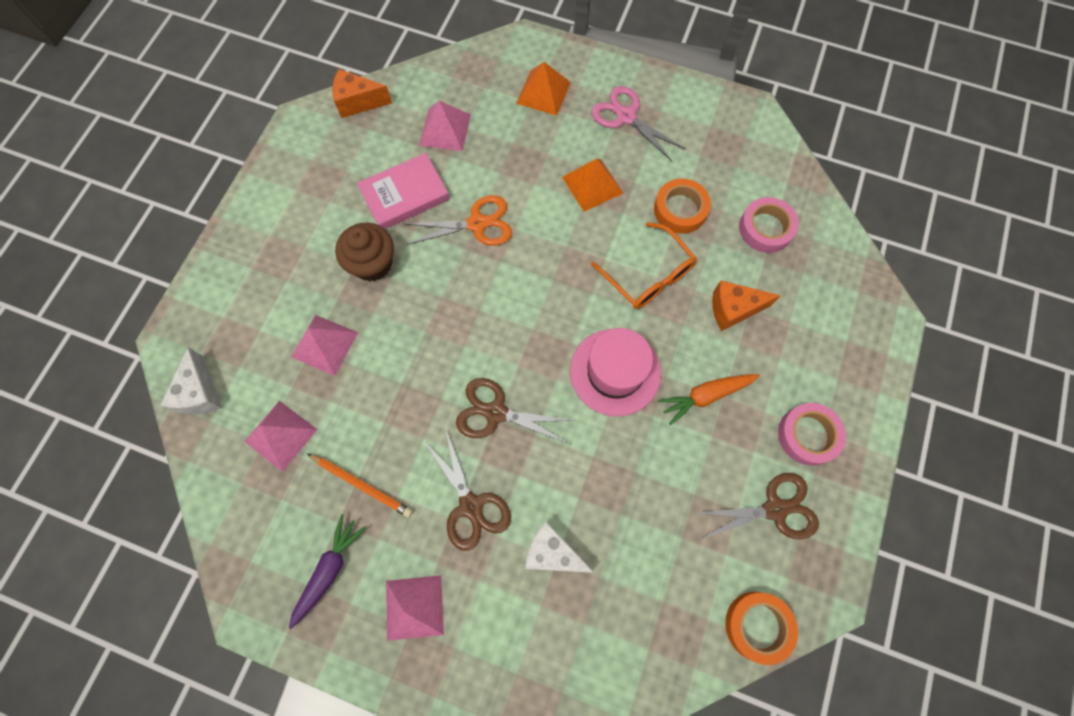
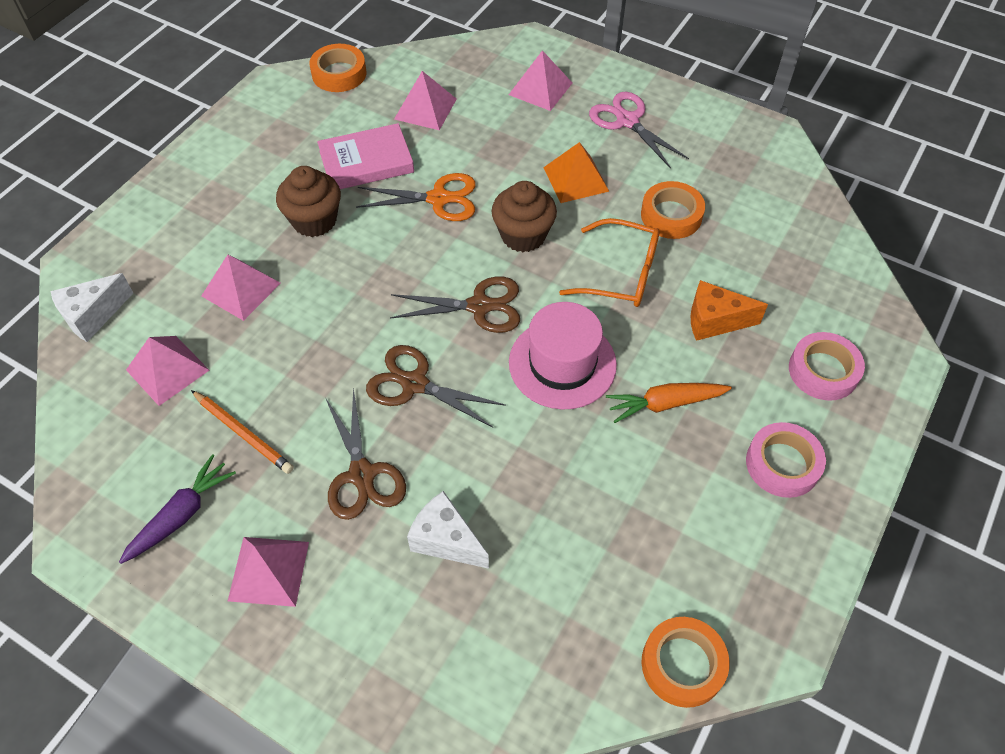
camera: 10 degrees right, 15 degrees down
(200, 393) = (93, 316): white cheese -> white cheese turned 45 degrees clockwise
(358, 102) = (339, 73): orange cheese -> orange tape
(543, 92) = (540, 88): orange pyramid -> pink pyramid
(558, 250) = (523, 235): none -> brown cupcake
(648, 276) = (621, 274): orange glasses -> orange glasses turned 45 degrees counterclockwise
(765, 228) = (768, 246): pink tape -> pink tape (823, 371)
(775, 509) = (728, 537): brown scissors -> brown scissors (479, 306)

